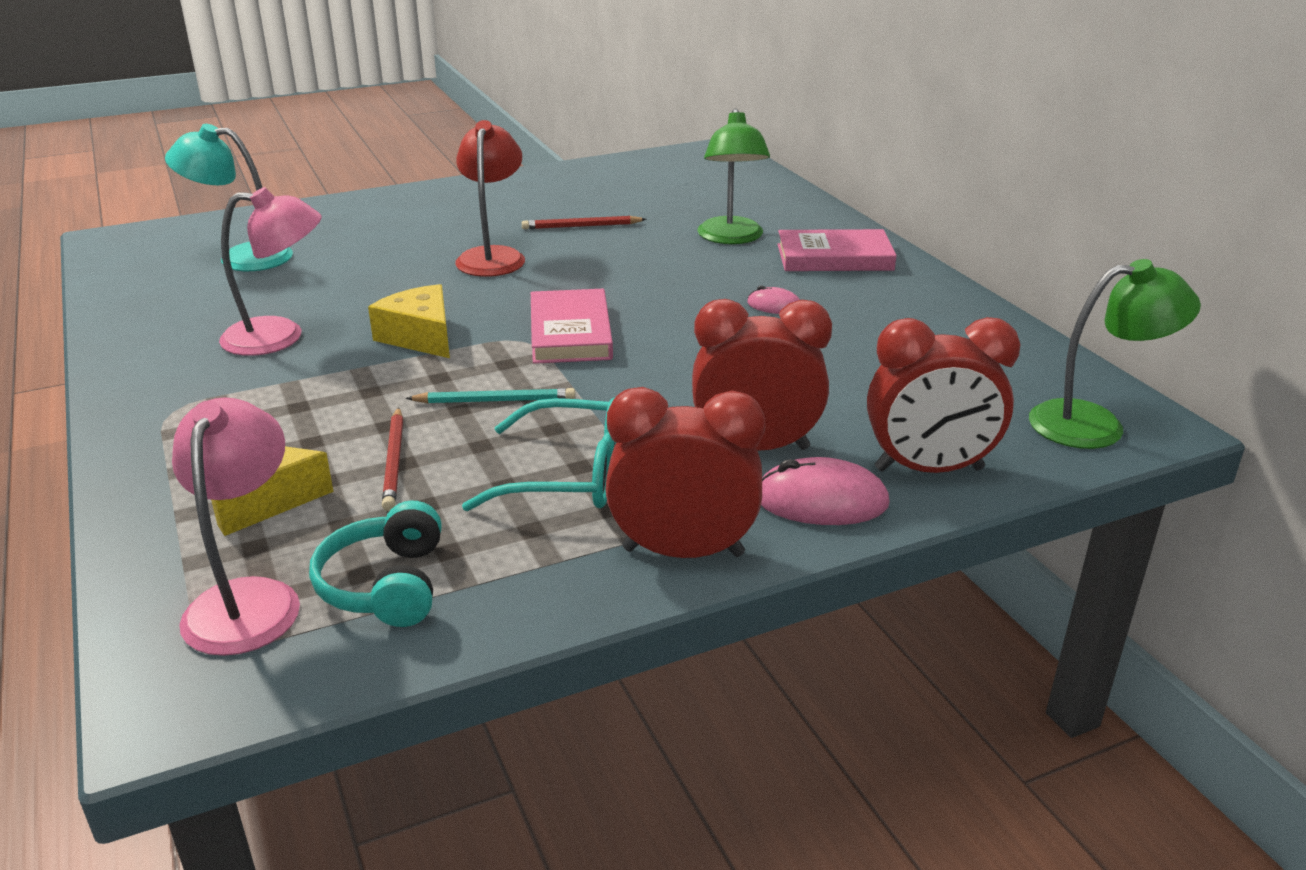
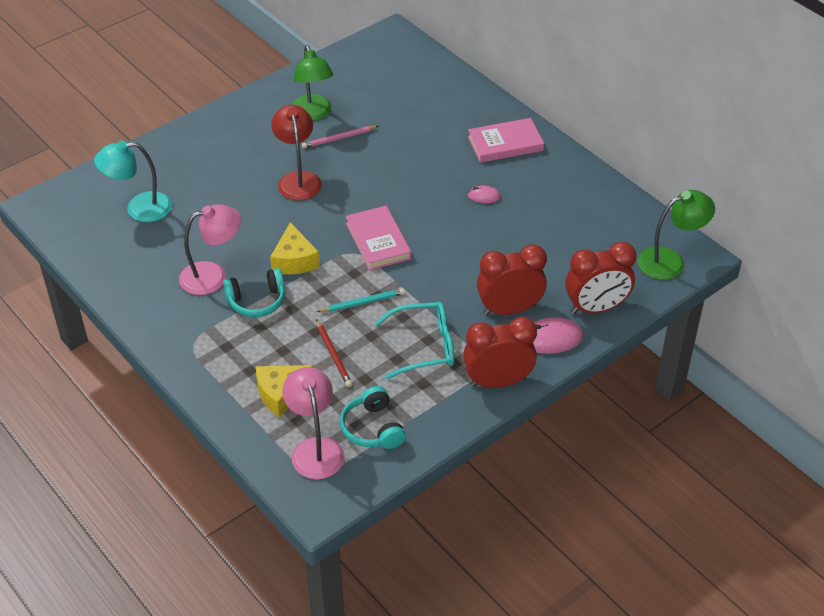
camera: 15 degrees left, 15 degrees up
(322, 374) = (257, 301): none -> turquoise headphones
(420, 337) = (294, 260): yellow cheese -> yellow cheese turned 135 degrees counterclockwise
(581, 226) = (339, 138): red pencil -> pink pencil
(731, 238) = (437, 134): green lamp -> green lamp (313, 114)

